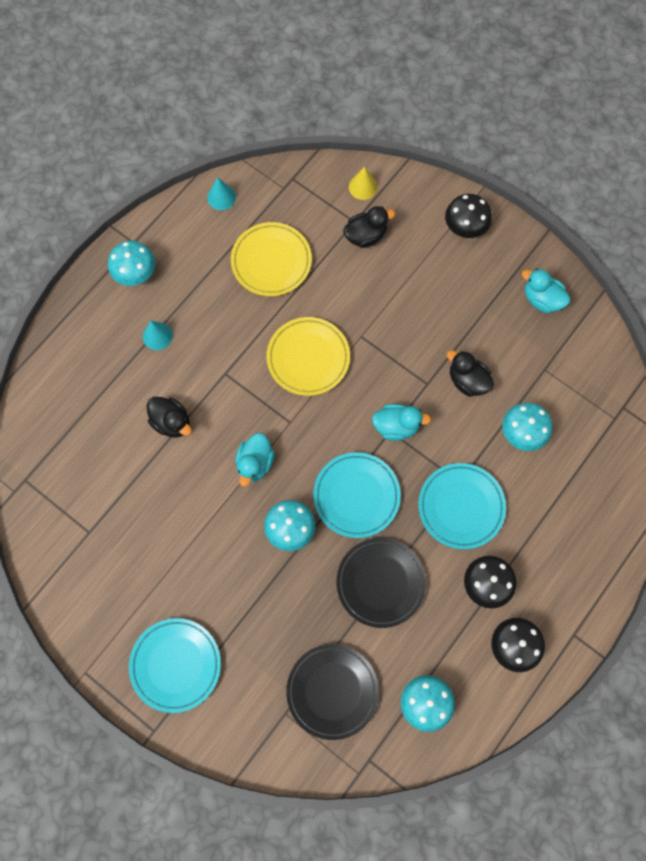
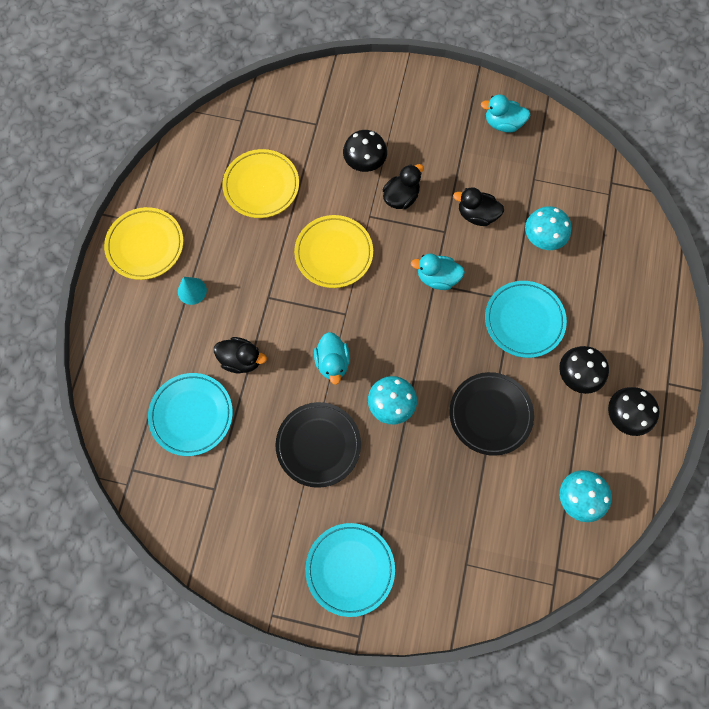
camera: 25 degrees left, 0 degrees up
(135, 273) = (145, 245): turquoise mushroom -> yellow plate
(221, 197) = (190, 150): turquoise cone -> none
(332, 691) = (496, 525): black plate -> black plate (318, 445)
(356, 496) = (433, 351): turquoise plate -> turquoise plate (191, 415)
(363, 187) = (309, 93): yellow cone -> none
(365, 236) = (331, 132): black duck -> black duck (401, 197)
(396, 426) = (437, 278): turquoise duck -> turquoise duck turned 150 degrees counterclockwise
(465, 227) = (411, 91): black mushroom -> black mushroom (364, 162)

